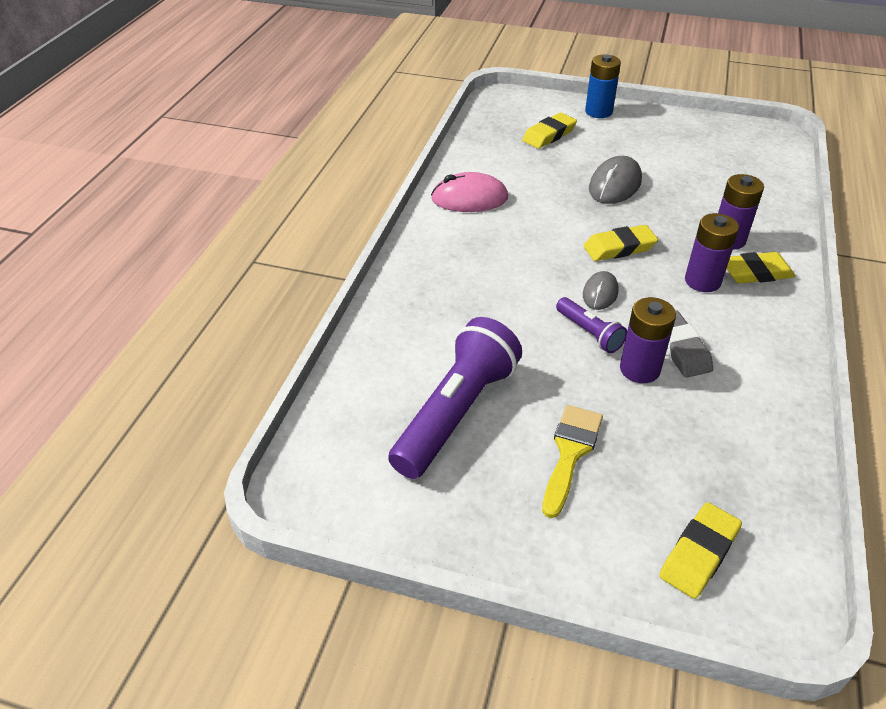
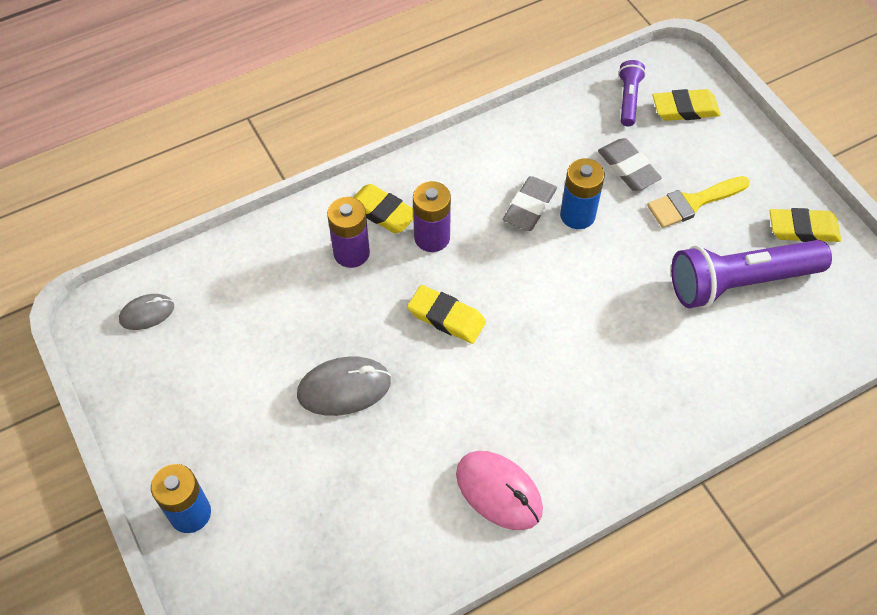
camera: 135 degrees left, 15 degrees up
(549, 135) = (297, 521): yellow eraser -> yellow eraser (803, 229)
(589, 333) = (575, 266): purple flashlight -> purple flashlight (628, 99)
(600, 293) = (522, 290): grey mouse -> grey mouse (147, 313)
(639, 369) = (577, 215): purple battery -> blue battery
(660, 441) = (628, 168): none -> grey eraser

